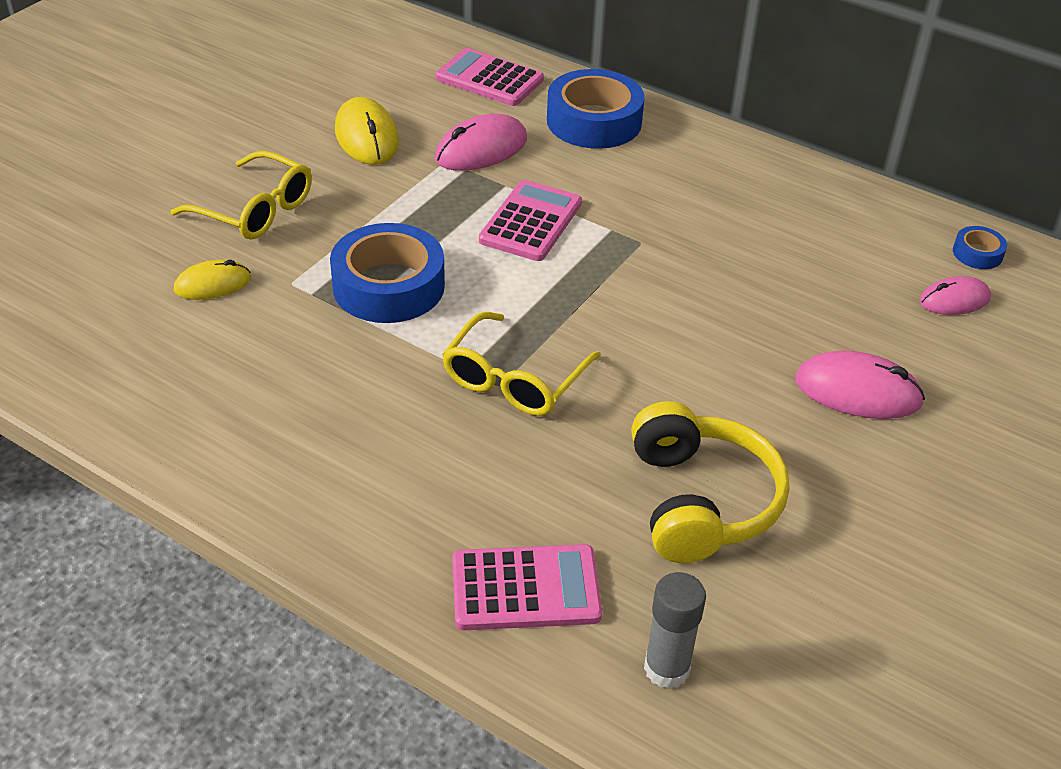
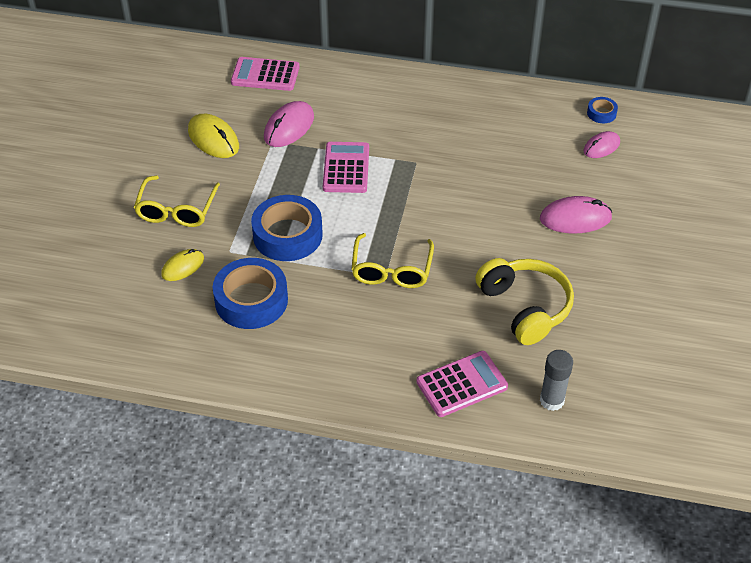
camera: 20 degrees left, 5 degrees up
(255, 210) = (176, 210): yellow glasses -> yellow glasses turned 90 degrees clockwise
(594, 121) = (346, 87): blue tape -> blue tape (251, 300)

